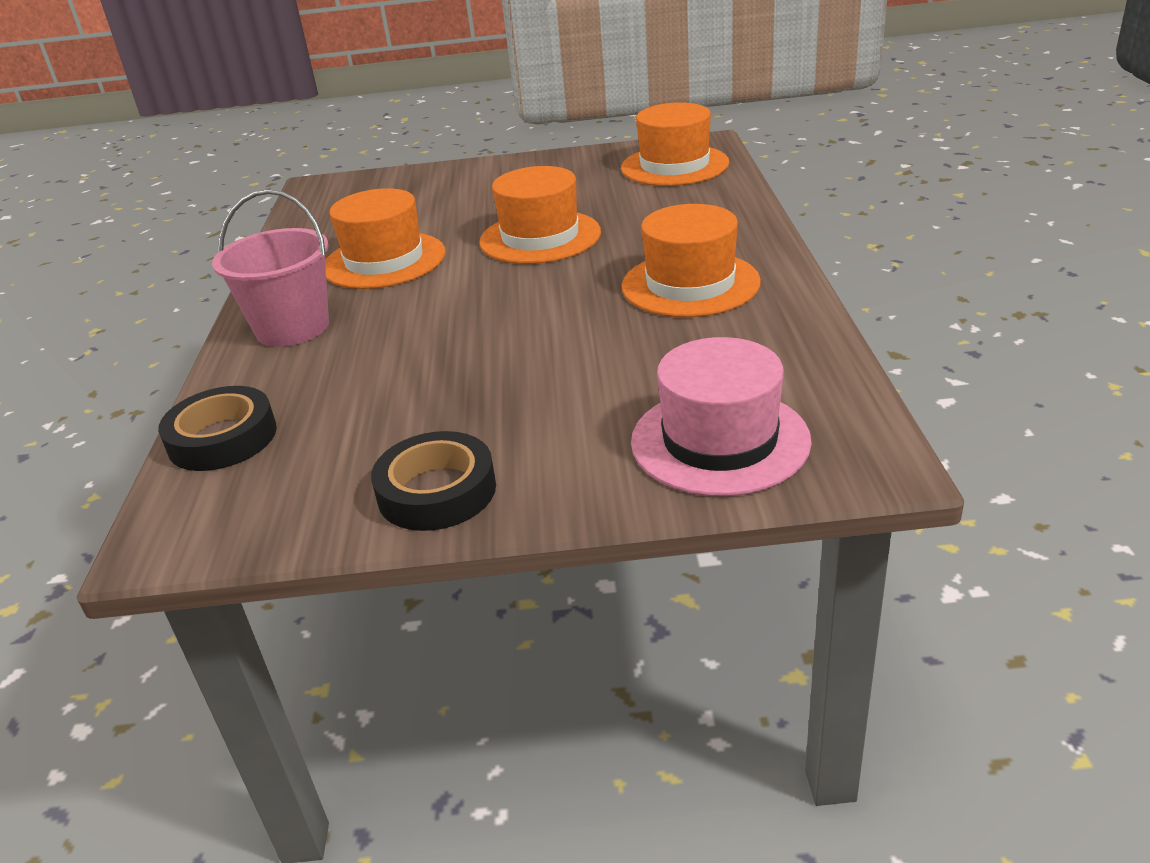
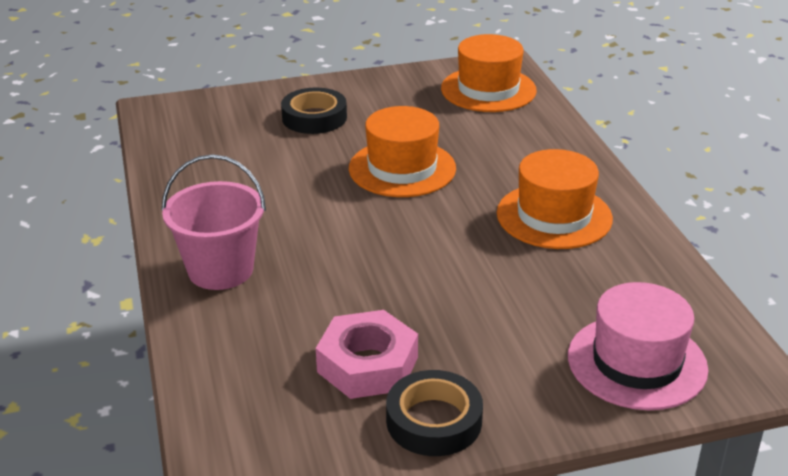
camera: 15 degrees left, 0 degrees up
(222, 438) = (219, 384): black tape -> black tape (314, 117)
(384, 260) = (269, 195): orange hat -> none
(394, 427) = (367, 364): none -> pink nut

